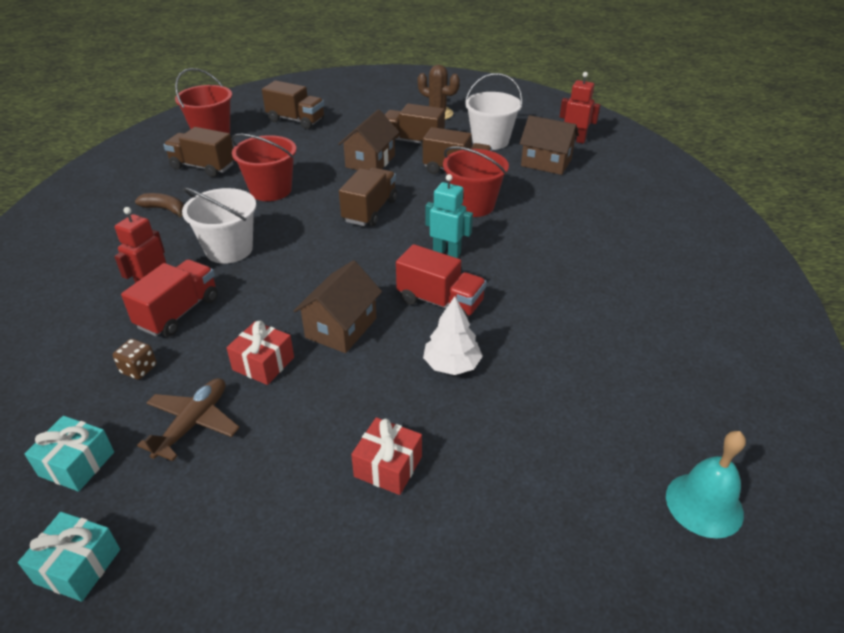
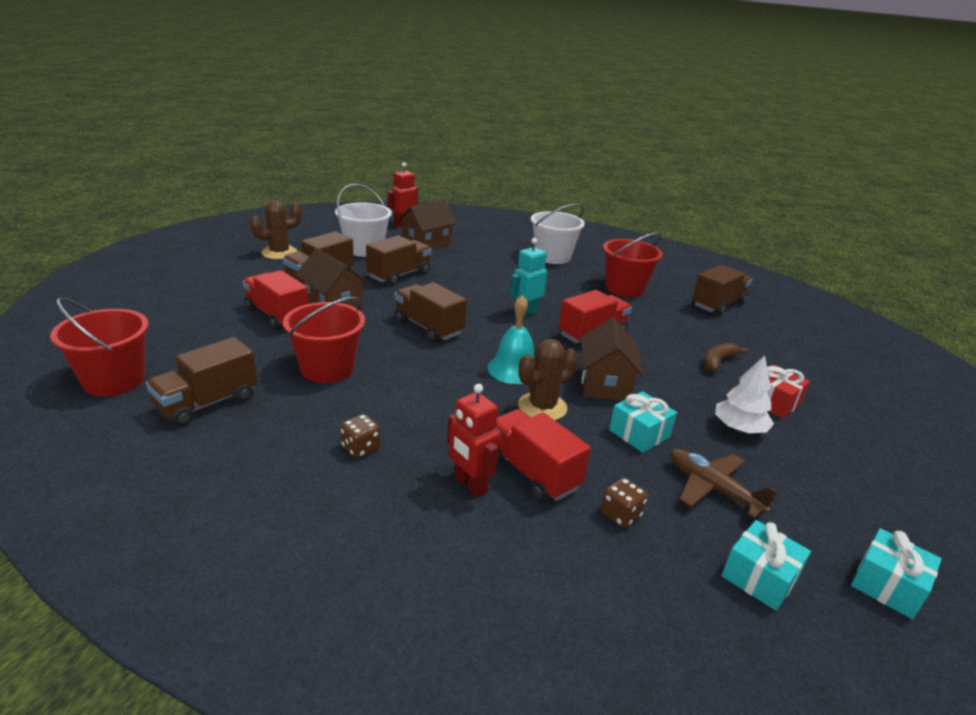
camera: 70 degrees left, 10 degrees down
(164, 209) = (288, 451): brown banana -> brown banana (718, 362)
(178, 233) = (360, 448): none -> brown dice
(229, 249) = (430, 418): white bucket -> white bucket (552, 257)
(263, 363) = (639, 433): red gift -> turquoise gift
(276, 298) = (542, 407): none -> brown cactus
(296, 120) = (174, 319): brown truck -> brown truck (718, 304)
(332, 148) = (277, 316): none -> red truck
(341, 328) = (605, 384): brown house -> brown house turned 45 degrees clockwise
(451, 365) = (670, 350): white tree -> white tree (739, 428)
(473, 205) = (463, 285): red bucket -> red bucket (624, 288)
(704, 504) = (806, 316): turquoise bell -> turquoise bell (514, 369)

